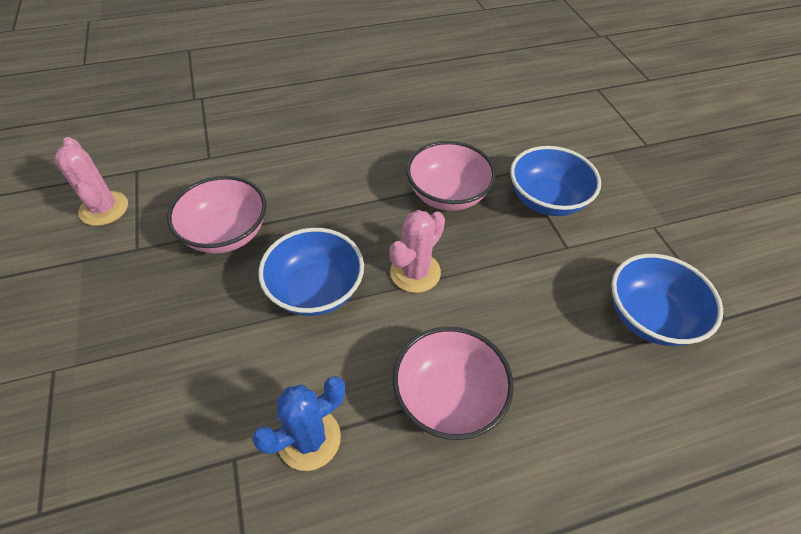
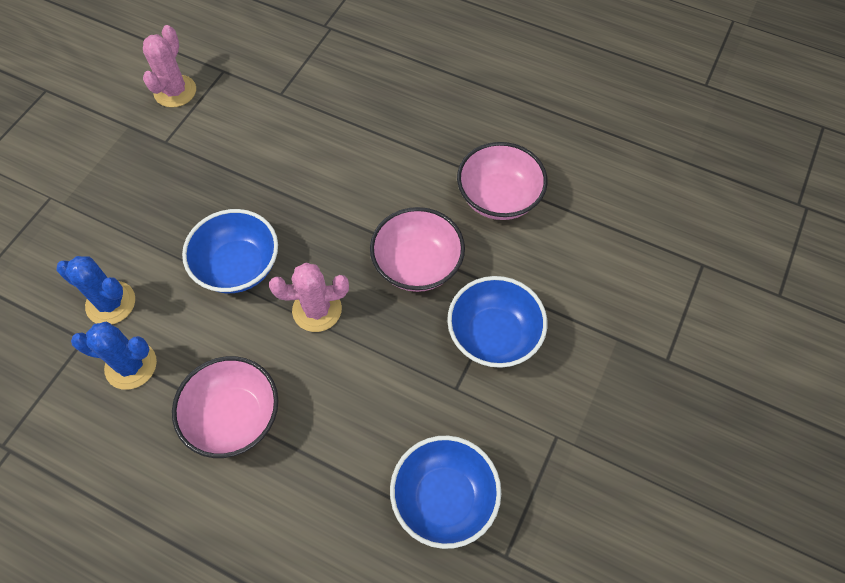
camera: 45 degrees right, 10 degrees up
(226, 234) = (228, 173): pink bowl -> pink bowl (499, 198)
(227, 406) = (111, 303): none -> blue cactus

